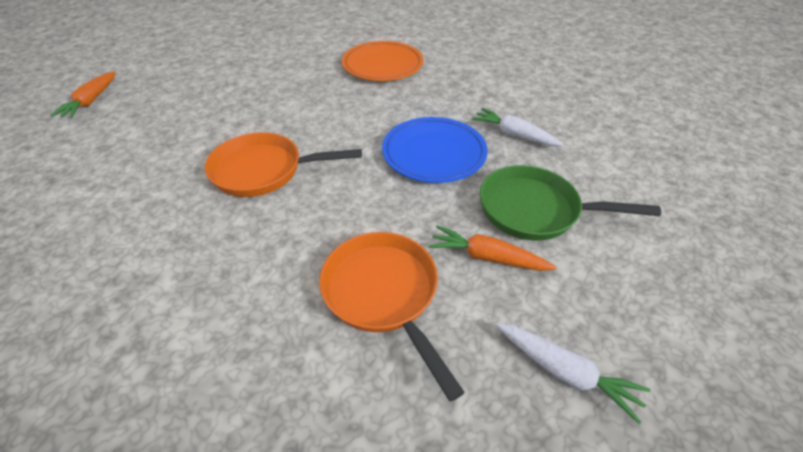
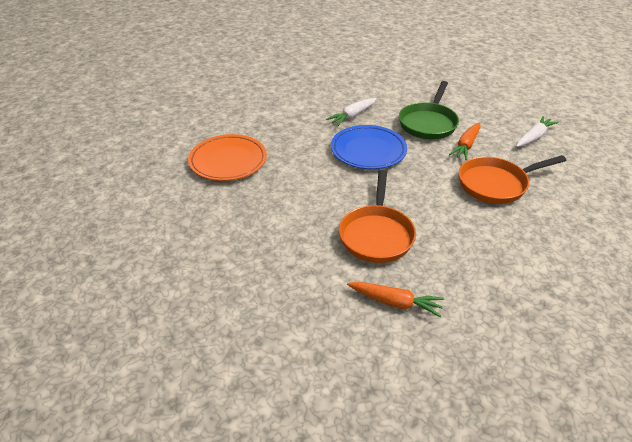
camera: 80 degrees left, 5 degrees down
(91, 101) = (211, 394): orange carrot -> orange carrot (395, 302)

